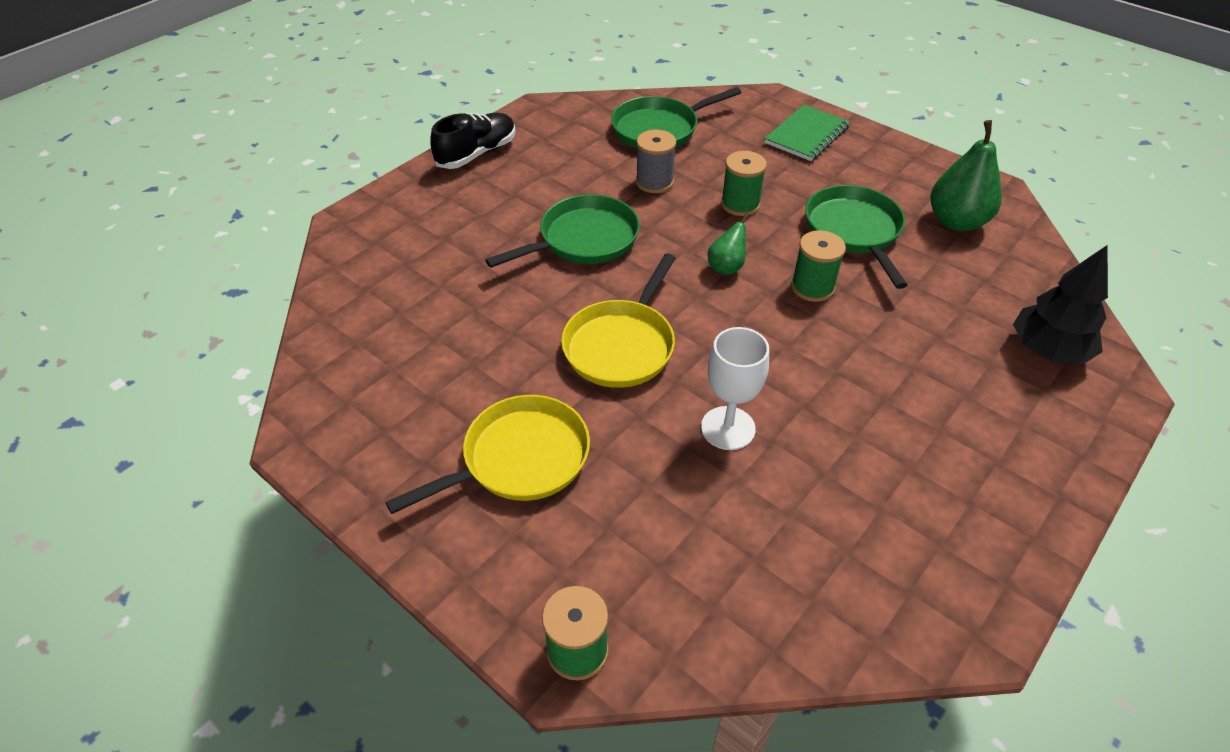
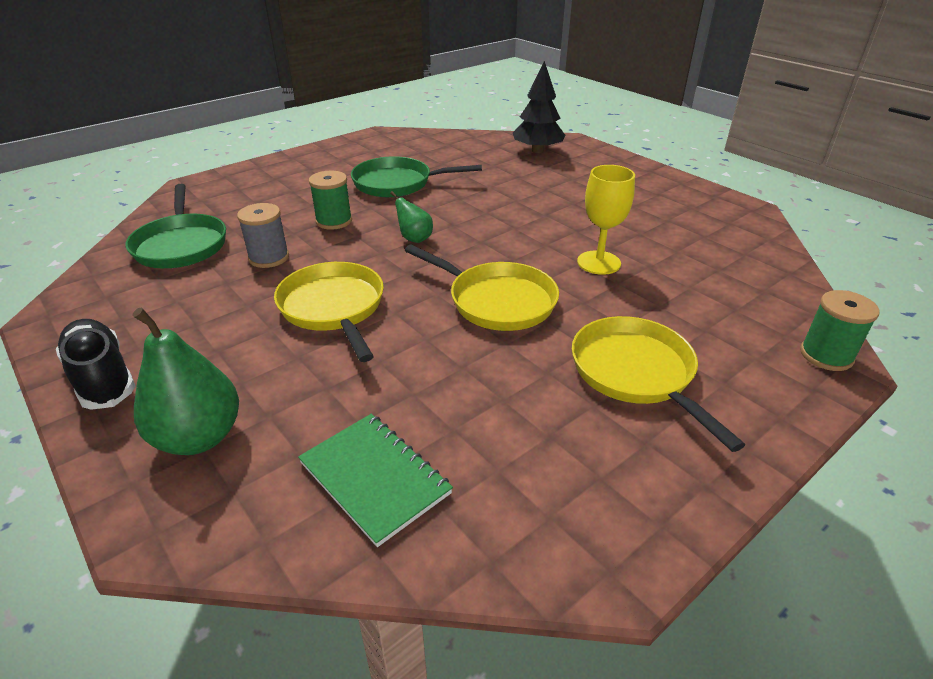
camera: 80 degrees left, 10 degrees down
(583, 239) = (333, 308): green pan -> yellow pan
(728, 428) = (598, 263): white goblet -> yellow goblet
(806, 135) = (260, 180): green notebook -> green notebook (374, 478)
(812, 287) = (454, 208): green spool -> none
(956, 221) = (406, 151): green pear -> green pear (199, 437)

